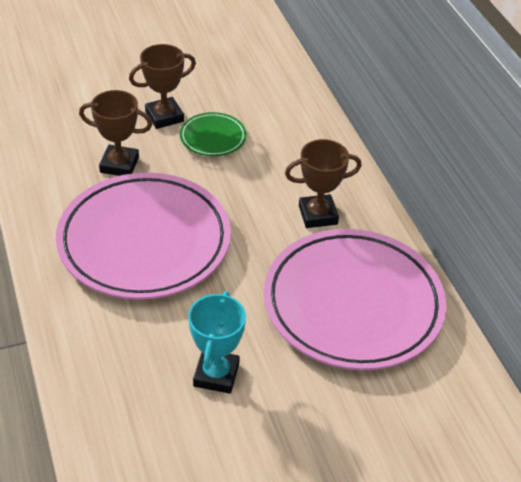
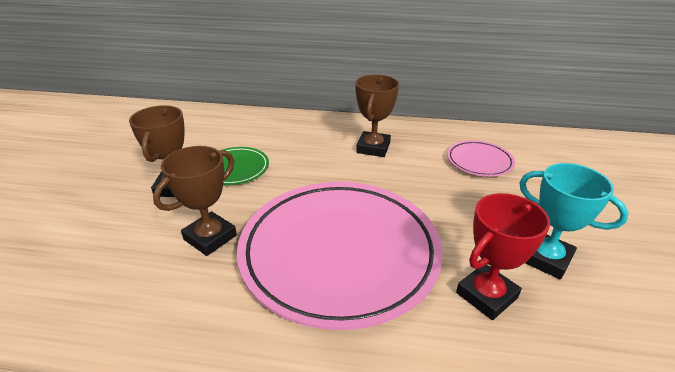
camera: 60 degrees left, 10 degrees down
(147, 340) = (486, 295): none -> red trophy
(353, 304) = (479, 161): pink plate -> pink plate, size x0.43

